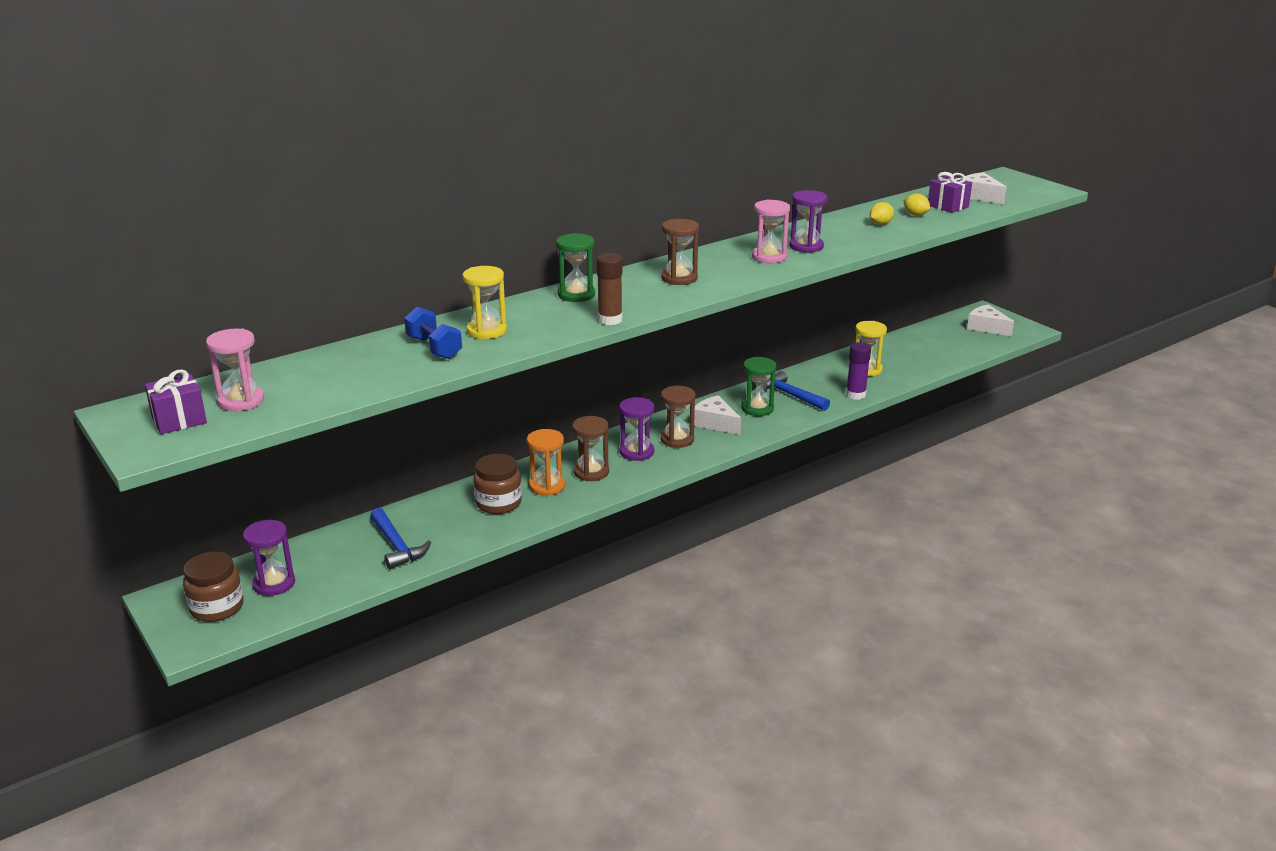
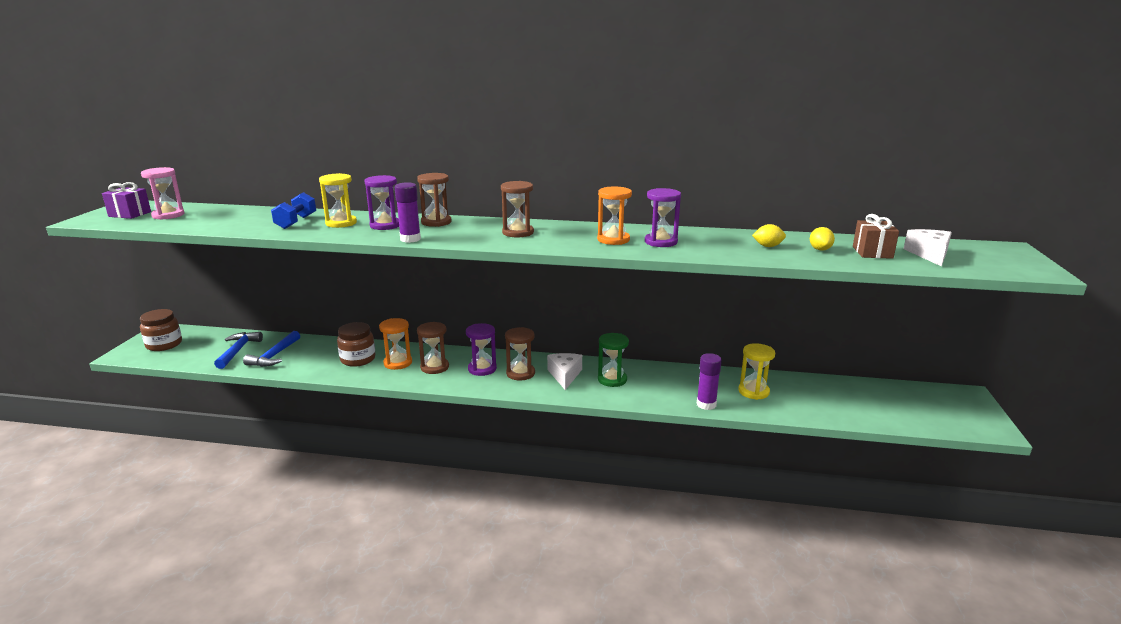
camera: 45 degrees right, 5 degrees down
(274, 583) = (201, 346): purple hourglass -> purple hourglass (385, 225)
(576, 295) = (436, 222): green hourglass -> brown hourglass
(610, 320) = (410, 239): brown glue stick -> purple glue stick
(769, 257) = (613, 240): pink hourglass -> orange hourglass
(791, 395) = (654, 382): blue hammer -> blue hammer (238, 351)
(948, 206) = (872, 252): purple gift -> brown gift
(986, 327) = (942, 408): white cheese -> none

